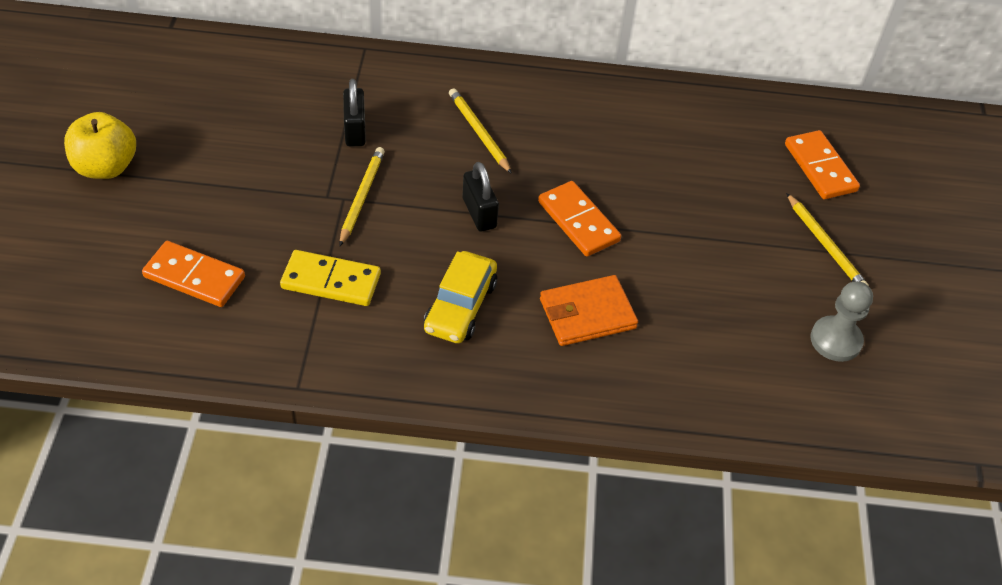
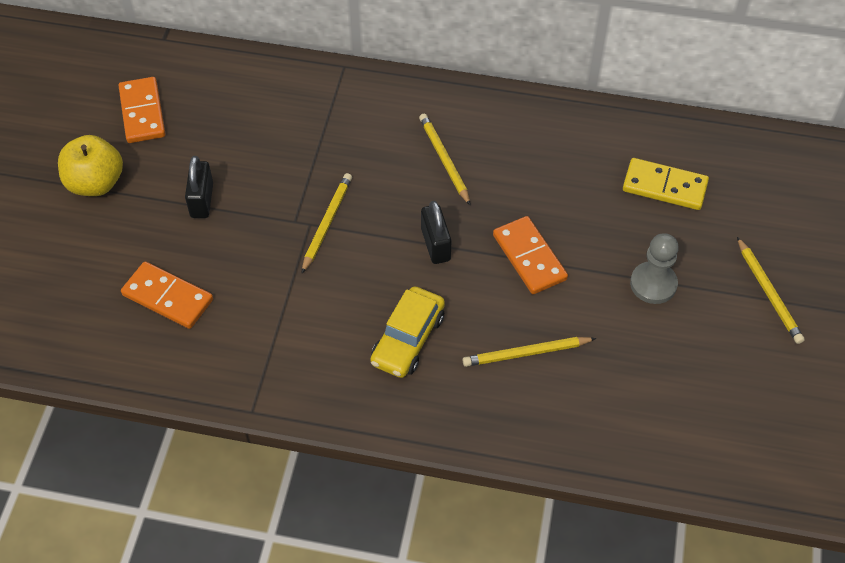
camera: 10 degrees right, 5 degrees up
(331, 281) = (291, 307): yellow domino -> yellow domino (664, 186)
(355, 130) = (327, 154): black padlock -> black padlock (202, 200)
(587, 314) = (526, 353): orange wallet -> yellow pencil
(820, 167) = (776, 210): orange domino -> orange domino (142, 112)
(835, 340) = (764, 393): grey pawn -> grey pawn (653, 284)

